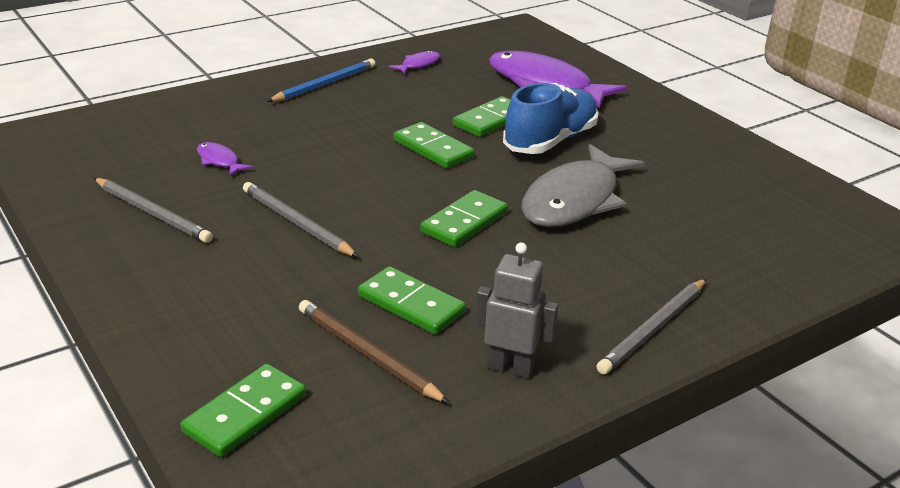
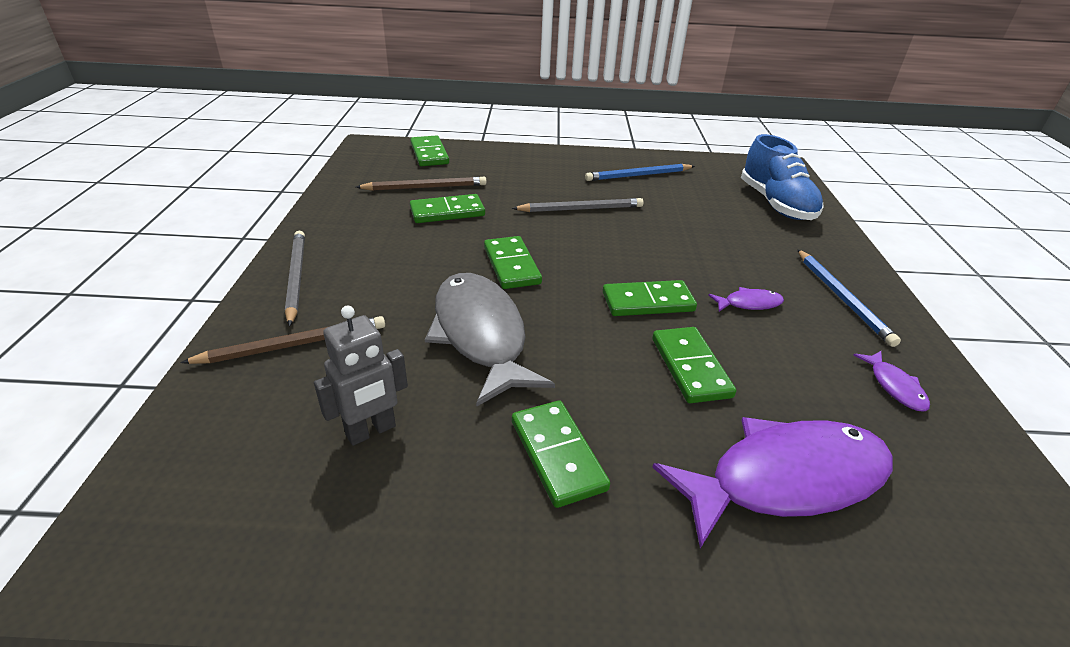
camera: 125 degrees right, 5 degrees up
(153, 213) = (638, 175): grey pencil -> blue pencil
(219, 161) = (697, 209): purple fish -> purple fish (749, 304)
(510, 368) = (352, 217): grey robot -> grey robot (371, 431)
(550, 141) = (608, 385): blue shoe -> blue shoe (775, 204)
(627, 141) = (558, 455): none -> green domino
(711, 273) = (294, 344): none -> brown pencil

